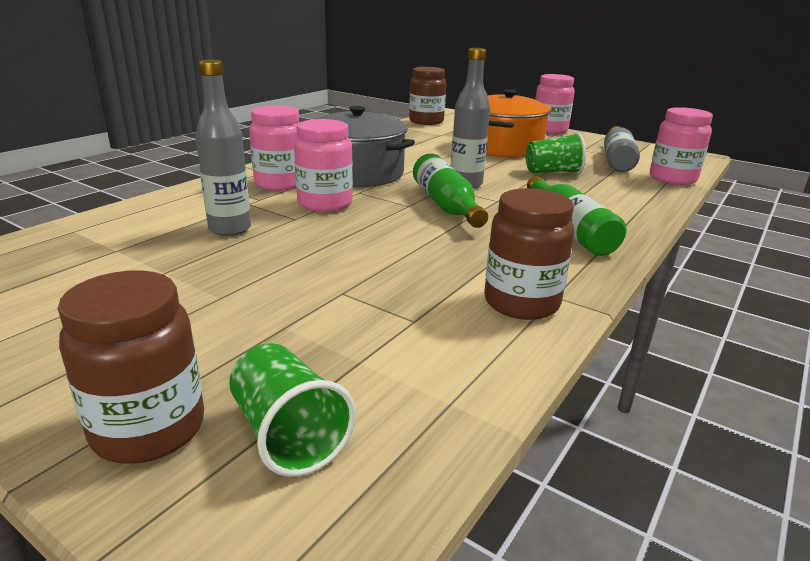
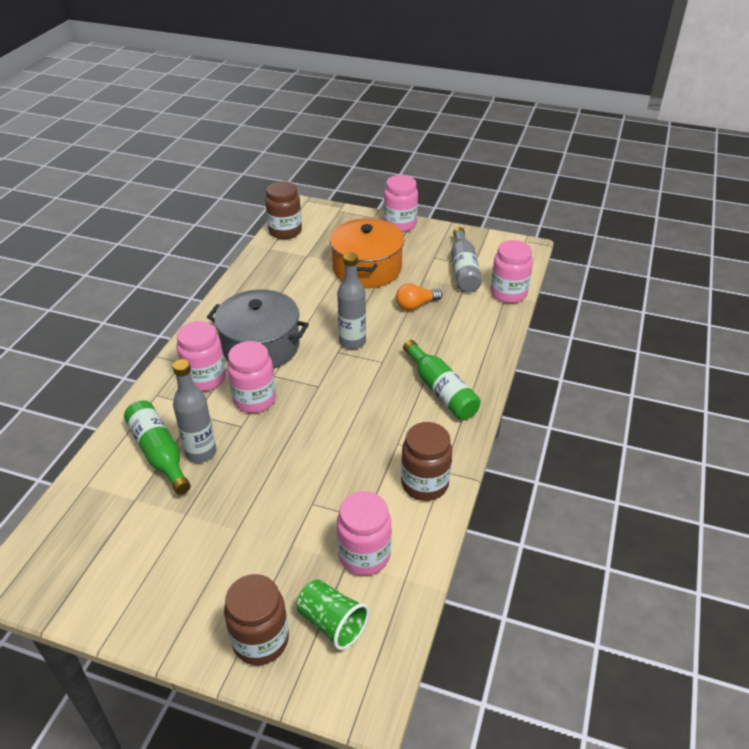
camera: 15 degrees left, 15 degrees up
(392, 360) = (364, 555): none -> pink jar
(446, 205) = (346, 379): green bottle -> green bottle (159, 453)
(552, 172) = (415, 305): green cup -> orange light bulb

